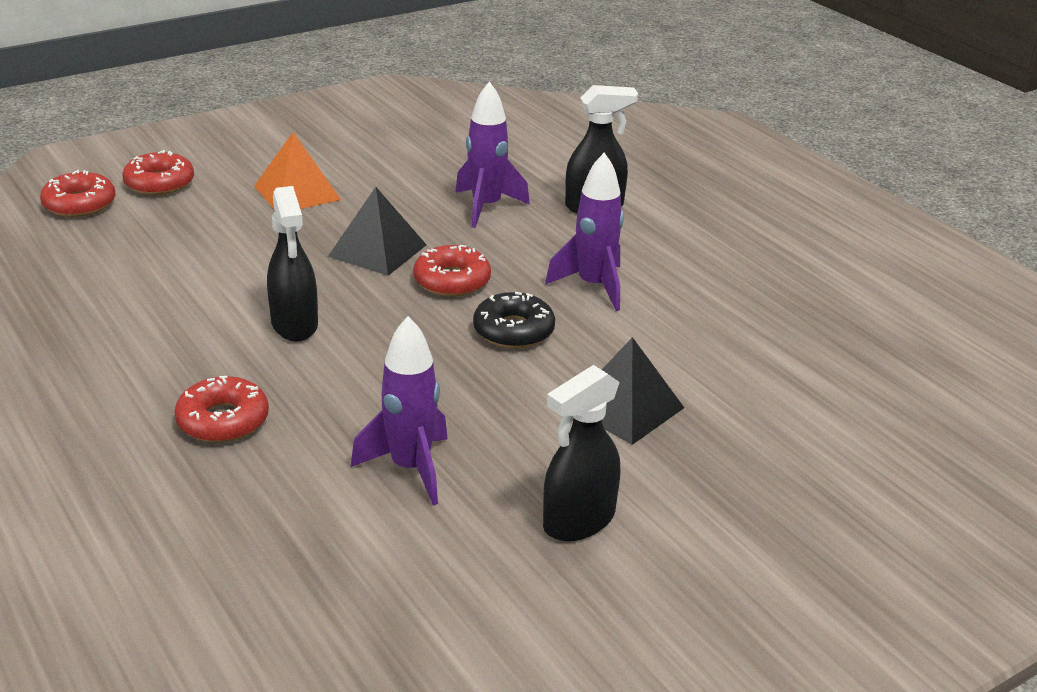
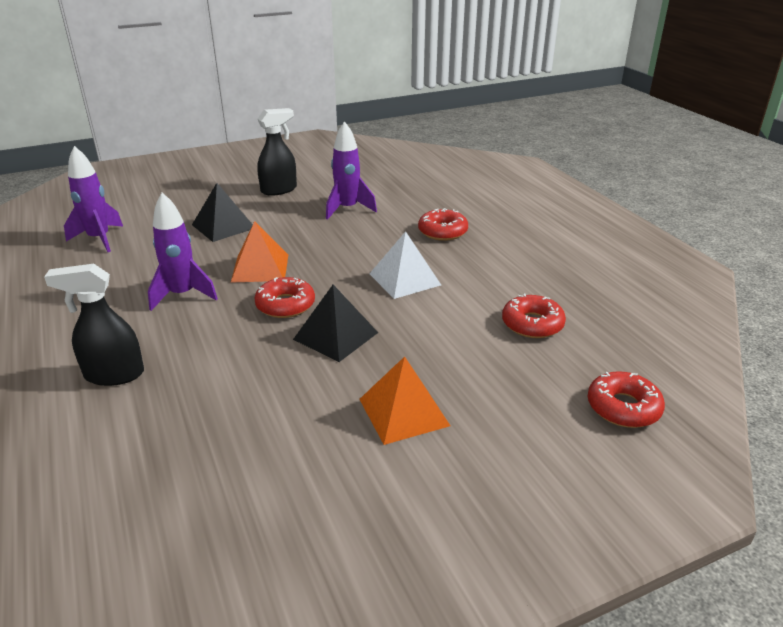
camera: 170 degrees left, 0 degrees up
(159, 183) = (554, 436): red donut -> red donut (532, 324)
(295, 325) = (404, 279): black spray bottle -> white pyramid
(486, 207) = (219, 380): purple rocket -> purple rocket (99, 239)
(513, 331) = (260, 268): black donut -> orange pyramid

